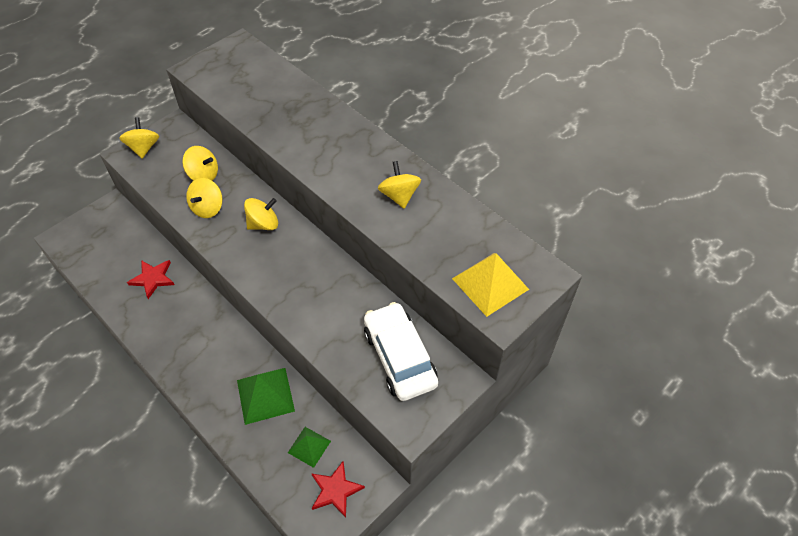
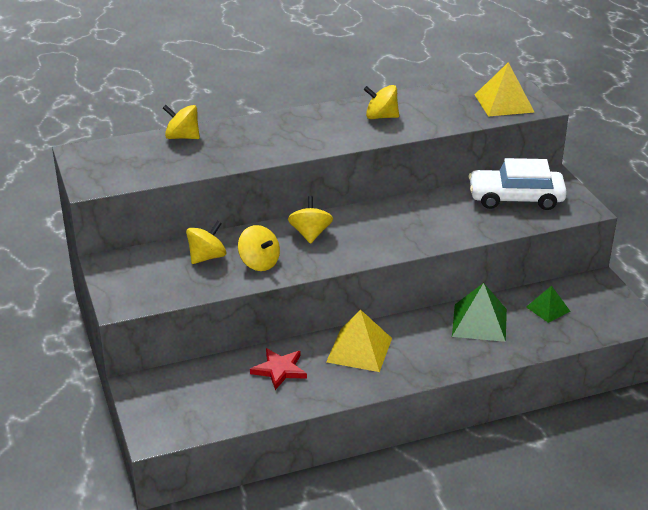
camera: 65 degrees left, 20 degrees down
(144, 148) = (123, 290): yellow spinning top -> yellow spinning top (182, 137)
(195, 320) = (359, 350): none -> yellow pyramid
(335, 490) = (597, 304): red star -> none

